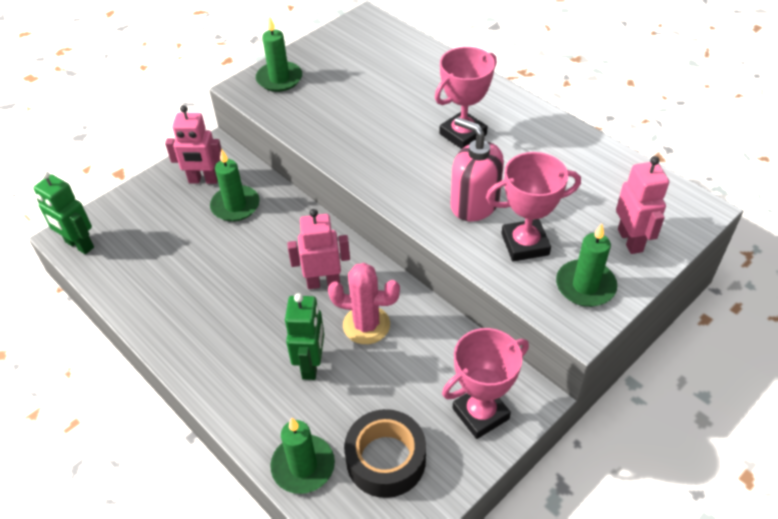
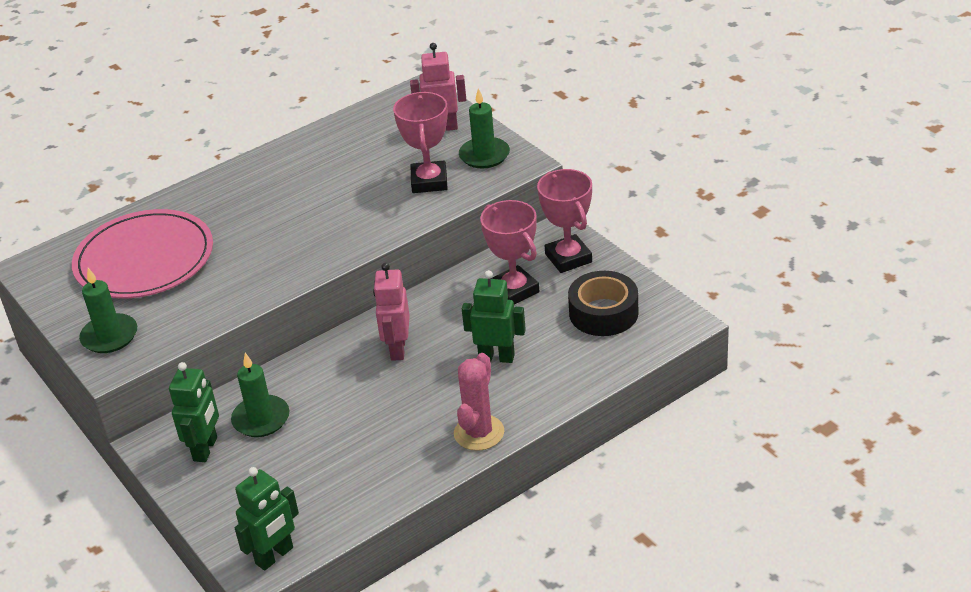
camera: 80 degrees left, 10 degrees down
(203, 180) = (206, 449): pink robot -> green robot
(303, 466) = (602, 362): green candle -> none
(366, 325) = (459, 321): pink cactus -> pink cactus (479, 433)
(378, 75) = (144, 259): none -> pink plate
(463, 134) = (270, 206): pink trophy -> pink trophy (514, 290)
(474, 204) = (370, 206): pink soap dispenser -> none

